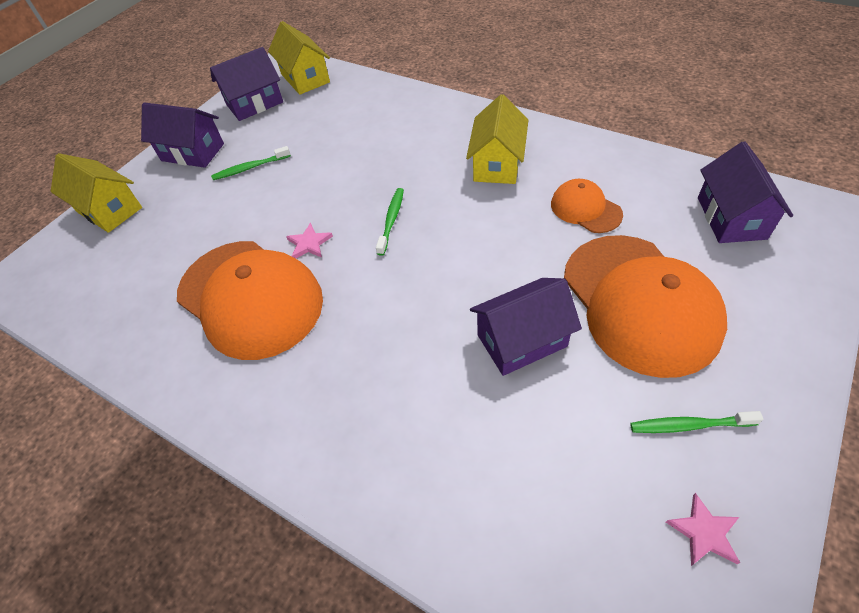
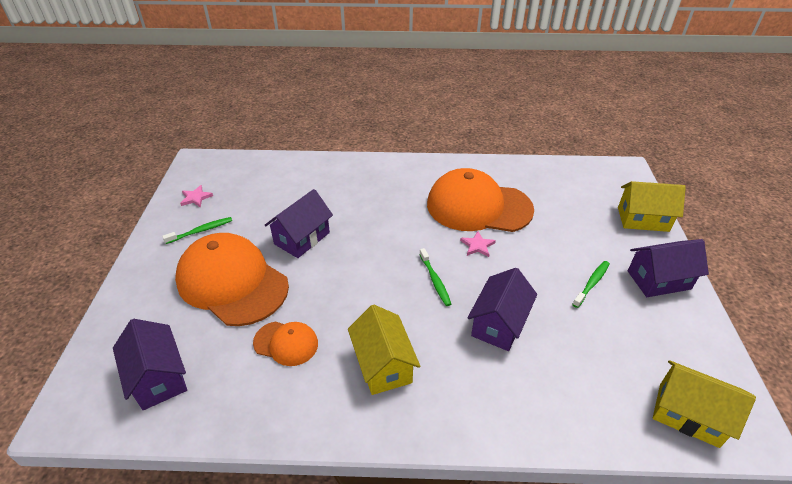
camera: 145 degrees right, 10 degrees down
(254, 103) = (687, 353): purple house -> purple house (499, 324)

